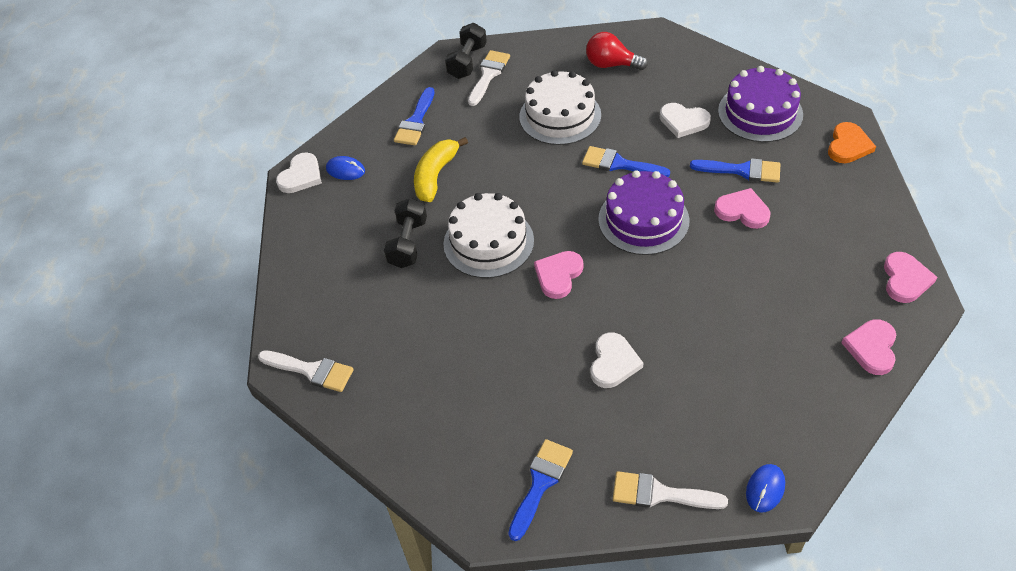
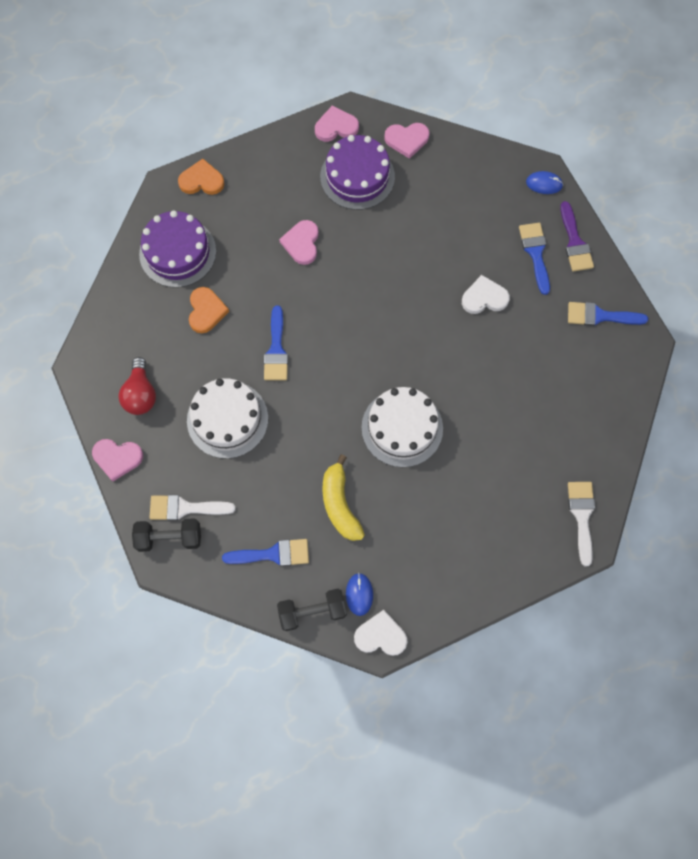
camera: 115 degrees left, 20 degrees up
(408, 243) = (427, 495): black dumbbell -> black dumbbell (312, 611)
(435, 176) = (340, 504): yellow banana -> yellow banana turned 75 degrees clockwise
(558, 275) = (417, 361): pink heart -> pink heart (117, 458)
(643, 220) = (336, 313): purple cake -> purple cake (357, 176)
(659, 494) = (575, 242): white brush -> purple brush
(683, 121) = (206, 311): white heart -> orange heart
(742, 170) = (255, 252): blue brush -> blue brush (535, 253)

